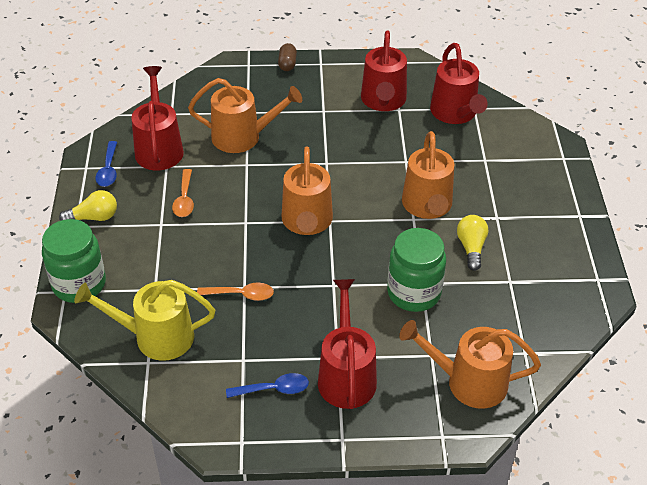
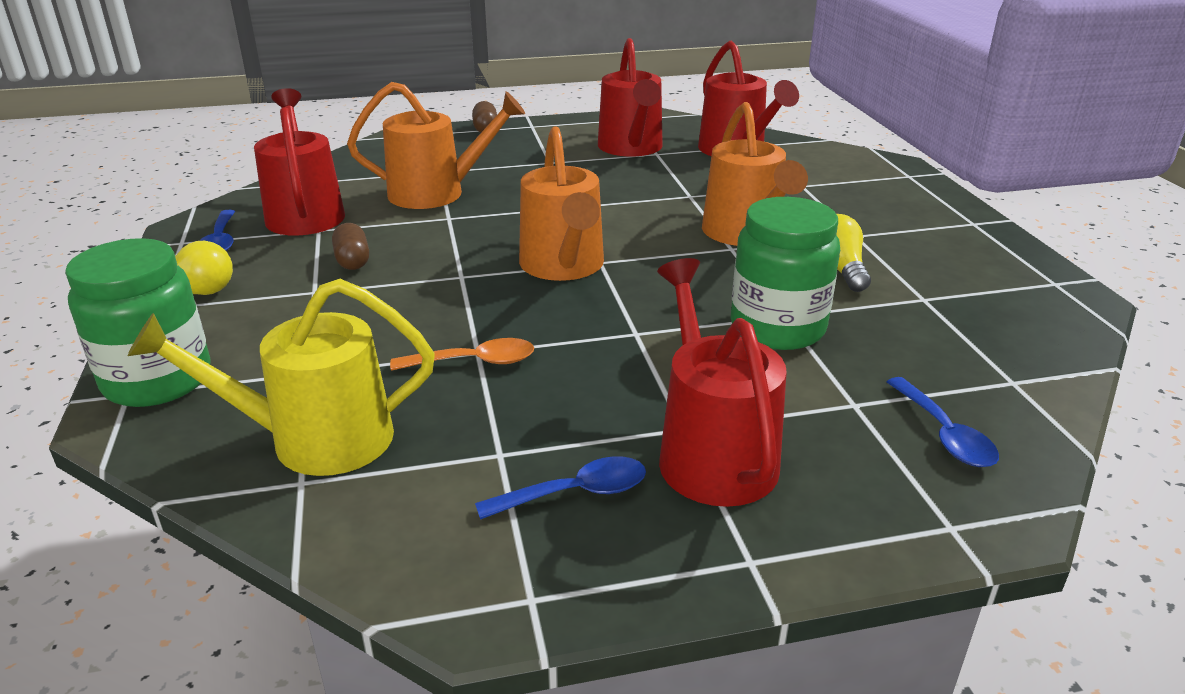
camera: 10 degrees left, 15 degrees down
(184, 199) = (352, 261): orange spoon -> brown capsule
(468, 382) = (944, 434): orange watering can -> blue spoon

